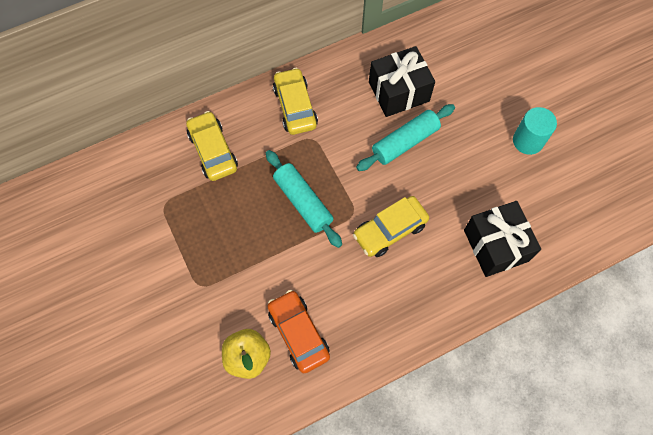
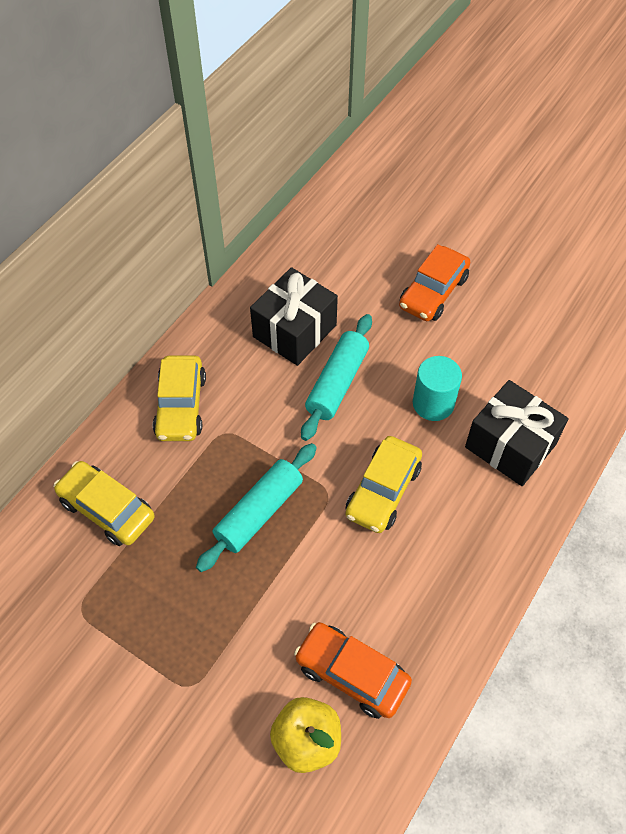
camera: 30 degrees left, 10 degrees down
(295, 107) = (181, 406): yellow car -> yellow car turned 135 degrees counterclockwise
(303, 202) = (259, 512): turquoise rolling pin -> turquoise rolling pin turned 75 degrees counterclockwise
(512, 110) = (433, 292): none -> orange car
(528, 141) = (470, 316): turquoise cylinder -> turquoise cylinder (433, 403)

